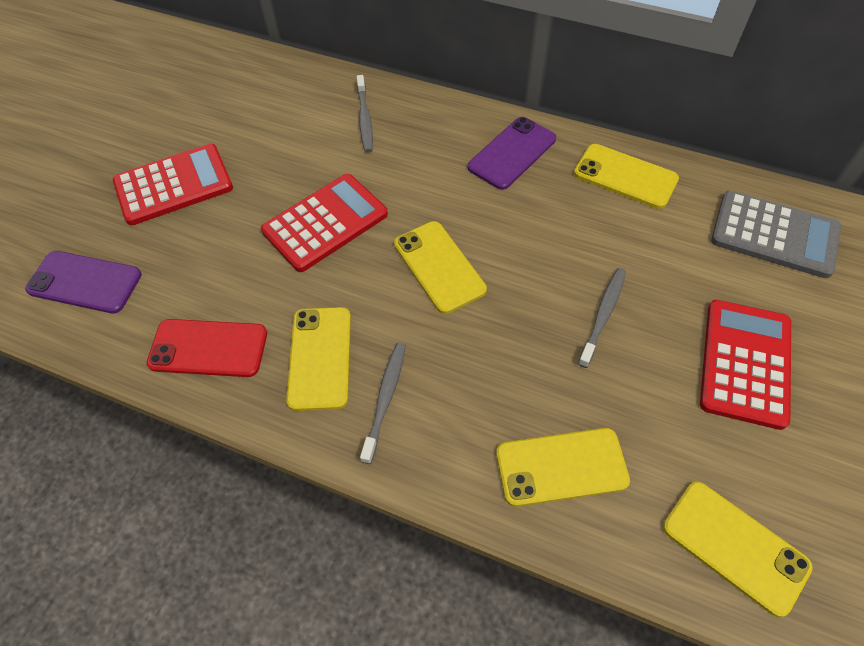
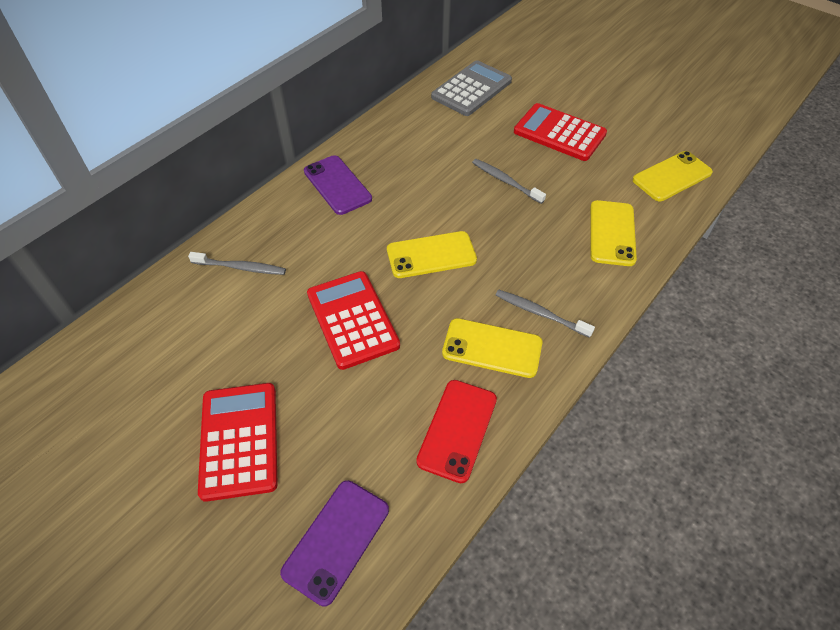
camera: 75 degrees left, 5 degrees down
(625, 176) = (392, 135): yellow phone -> none

